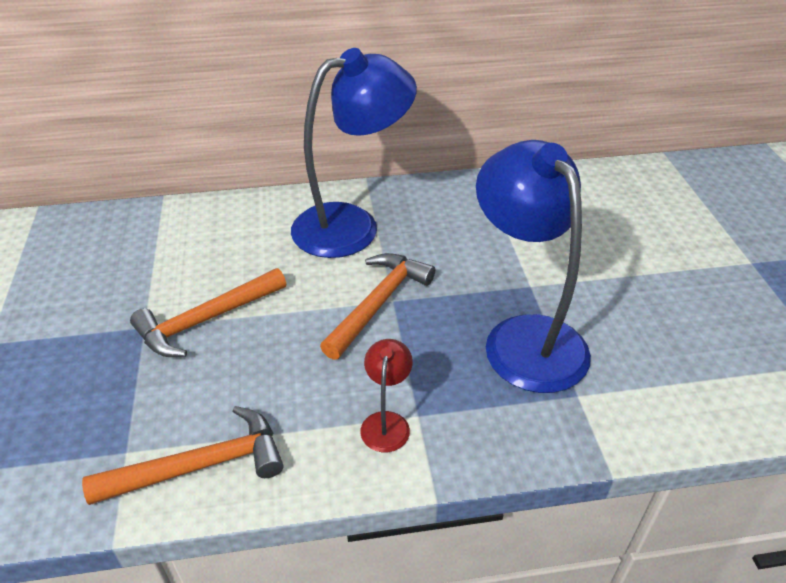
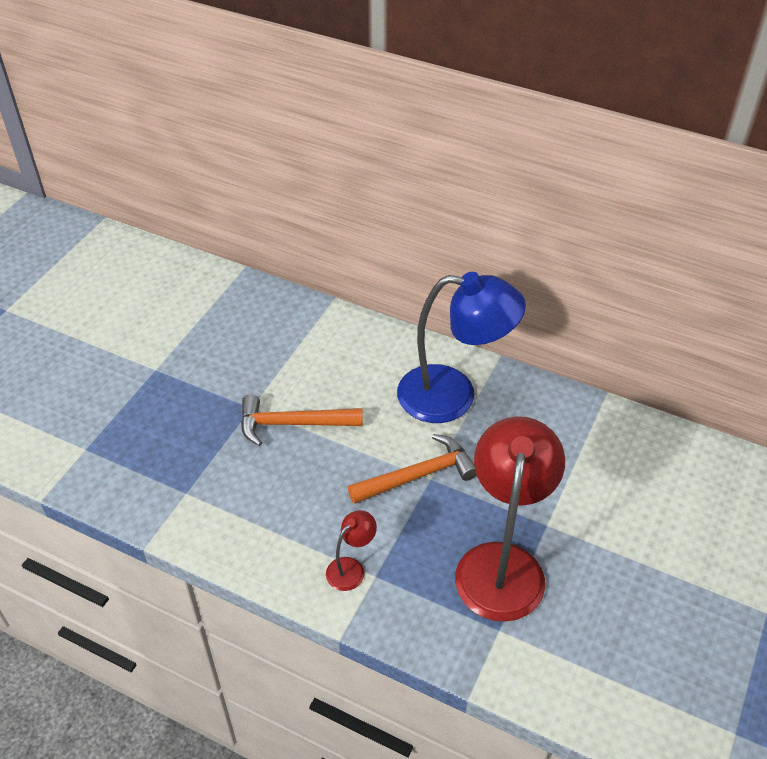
camera: 35 degrees right, 5 degrees up
(200, 465) = (220, 528): orange hammer -> none
(524, 337) = (502, 563): blue lamp -> red lamp

